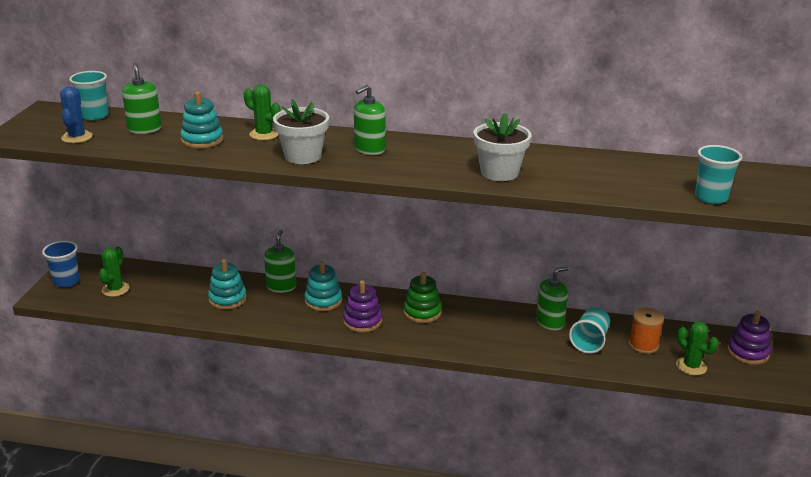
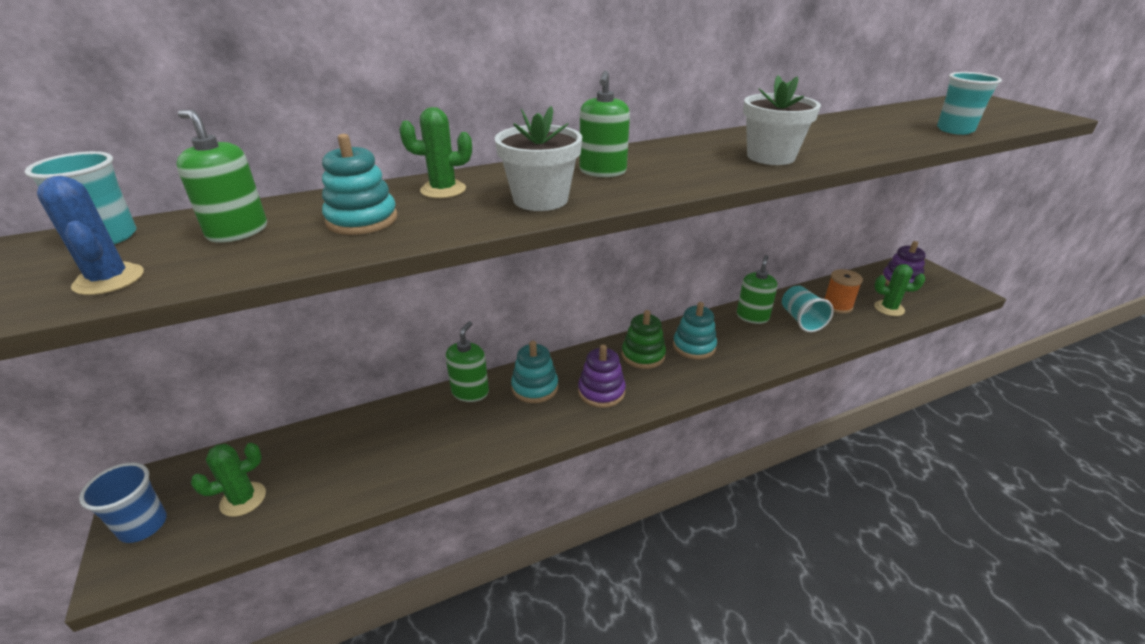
camera: 35 degrees left, 5 degrees up
(115, 289) = (243, 499): green cactus -> green cactus turned 75 degrees clockwise
(227, 299) = (421, 437): turquoise stacking toy -> turquoise stacking toy (694, 346)
(281, 286) = (470, 392): green soap dispenser -> green soap dispenser turned 45 degrees clockwise

